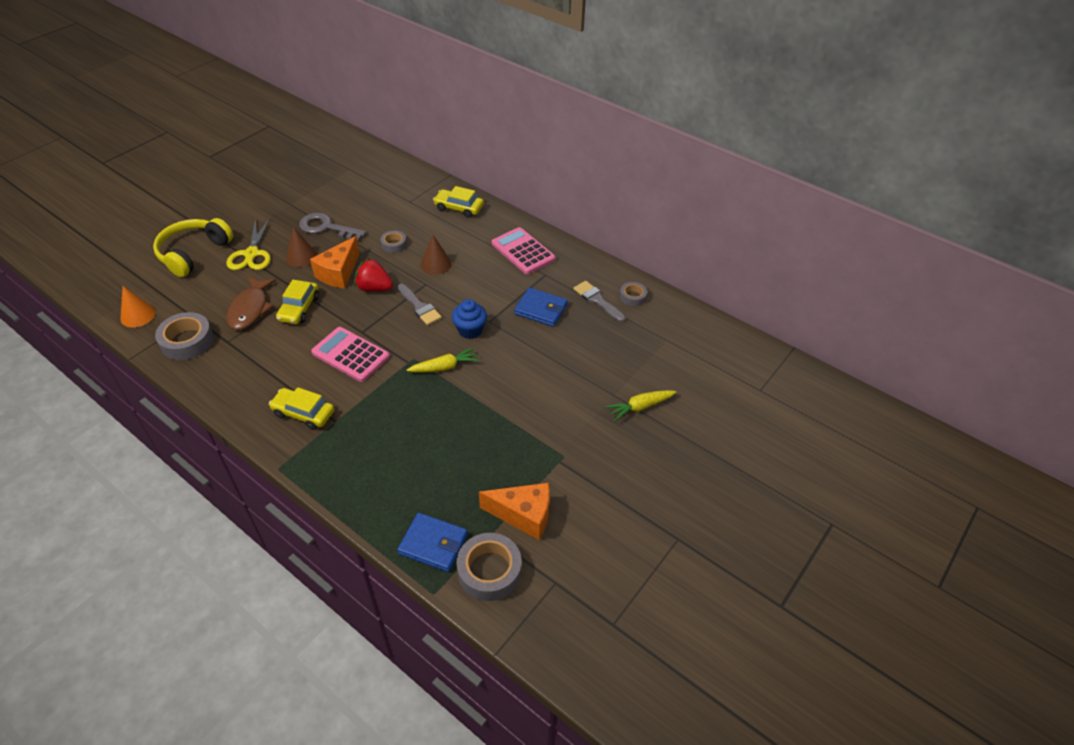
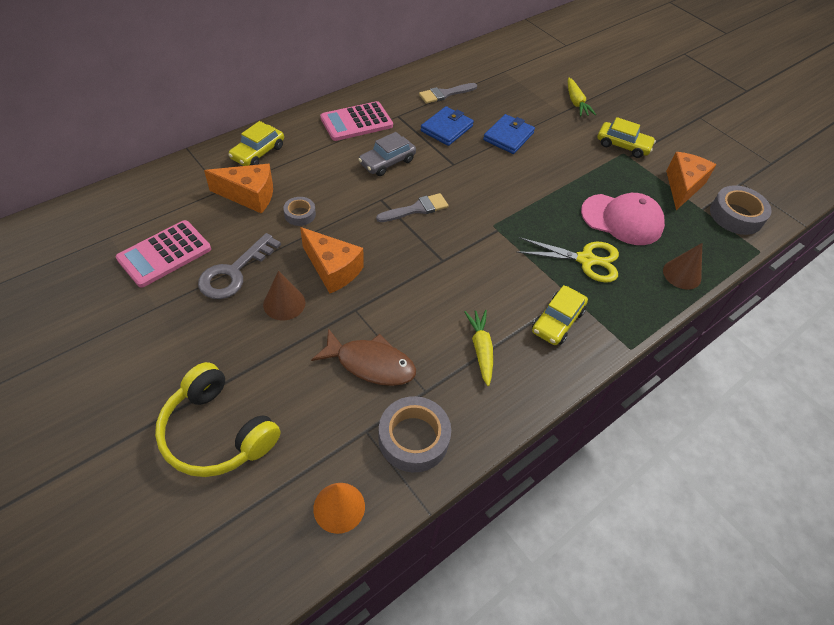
camera: 80 degrees left, 5 degrees up
(252, 254) = (253, 358): yellow scissors -> yellow scissors (585, 260)
(299, 308) = (385, 312): yellow car -> yellow car (623, 145)
(350, 355) = (477, 273): pink calculator -> pink calculator (164, 254)
(374, 288) = (372, 241): red strawberry -> none
(407, 216) = (249, 196): none -> orange cheese
(433, 544) = (714, 244): blue wallet -> blue wallet (508, 136)
(436, 264) = (350, 186): brown cone -> brown cone (682, 274)
(444, 367) = (510, 204): yellow carrot -> yellow carrot (481, 349)
(449, 457) = (622, 219): none -> pink cap
(470, 330) = (462, 179): blue cupcake -> none
(475, 279) = (387, 162): none -> grey car
(632, 297) = (447, 74): grey tape -> none

